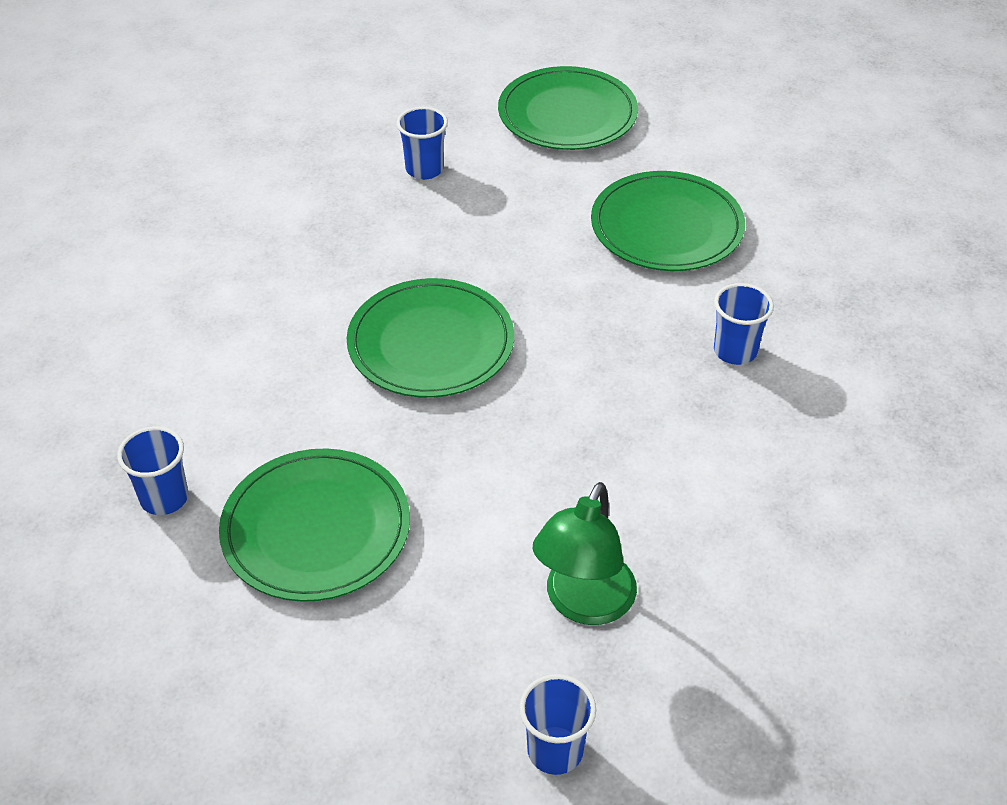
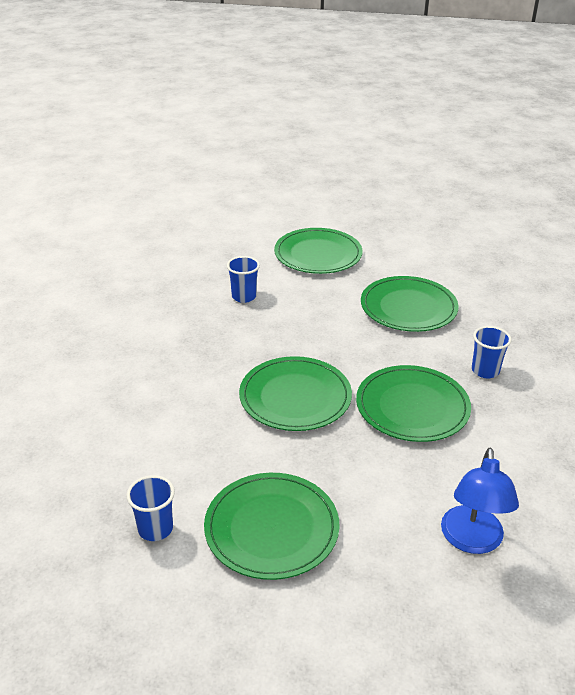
camera: 15 degrees left, 10 degrees down
(555, 750) = (502, 642): blue cup -> none
(583, 604) = (472, 541): green lamp -> blue lamp
(595, 389) = (412, 407): none -> green plate

